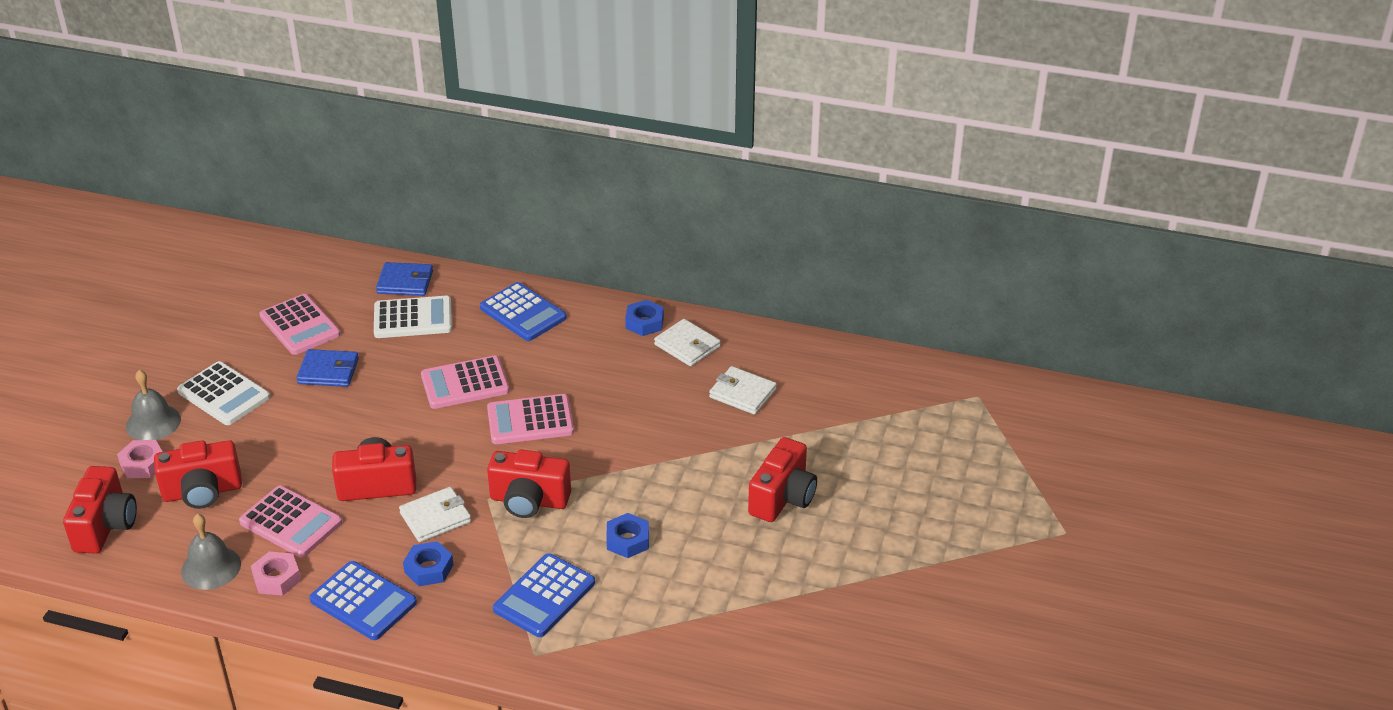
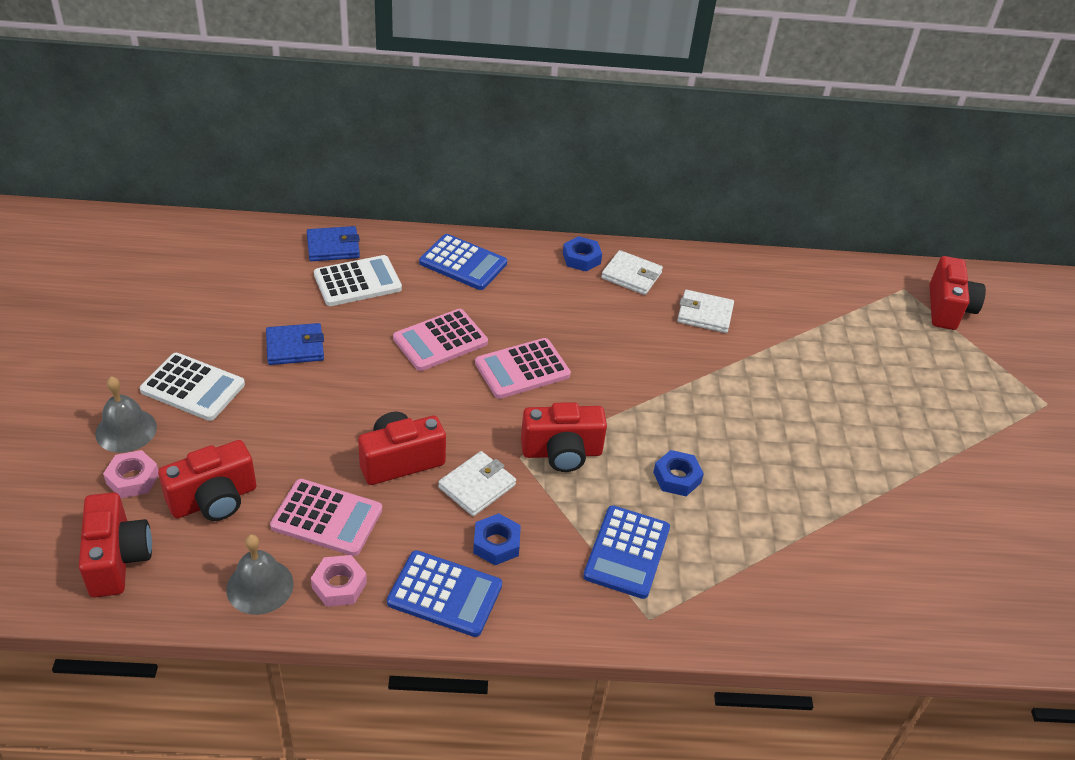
camera: 20 degrees left, 5 degrees up
(300, 325) = (244, 303): pink calculator -> none
(783, 498) = (794, 410): red camera -> red camera (948, 309)

